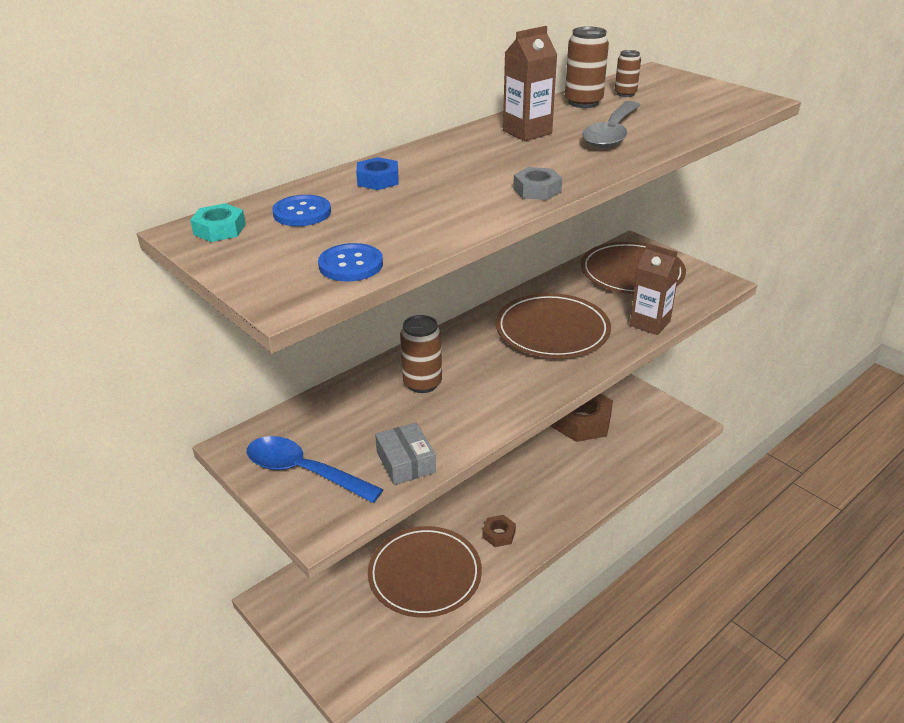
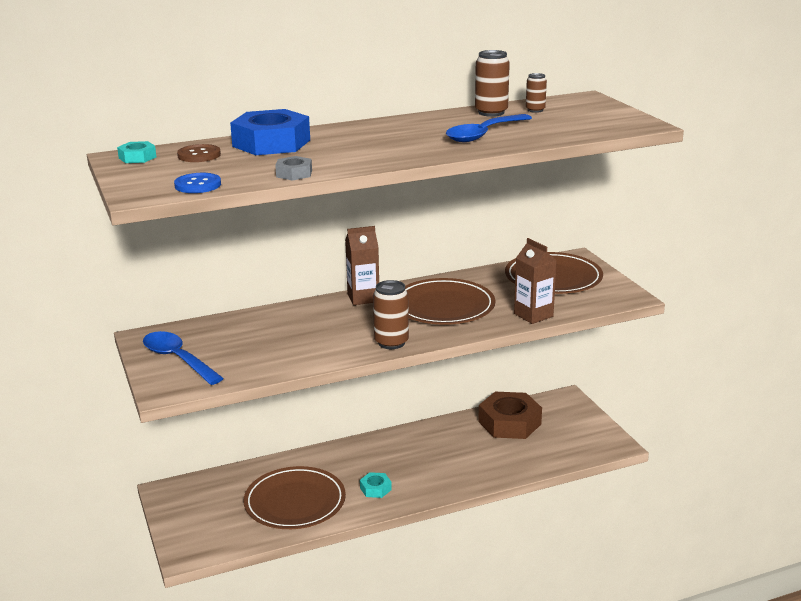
camera: 20 degrees right, 10 degrees down
(302, 213) = (199, 155): blue button -> brown button
(378, 180) = (271, 143): blue nut -> blue nut, size x2.17
(406, 462) = (254, 367): grey box -> none
(422, 383) = (308, 323): brown can -> brown can (391, 342)
(498, 534) = (375, 489): brown nut -> turquoise nut
(527, 132) = (418, 127): brown carton -> brown carton (363, 298)
(537, 190) = (376, 161): grey nut -> grey nut (294, 174)
(612, 134) = (484, 134): grey spoon -> blue spoon

